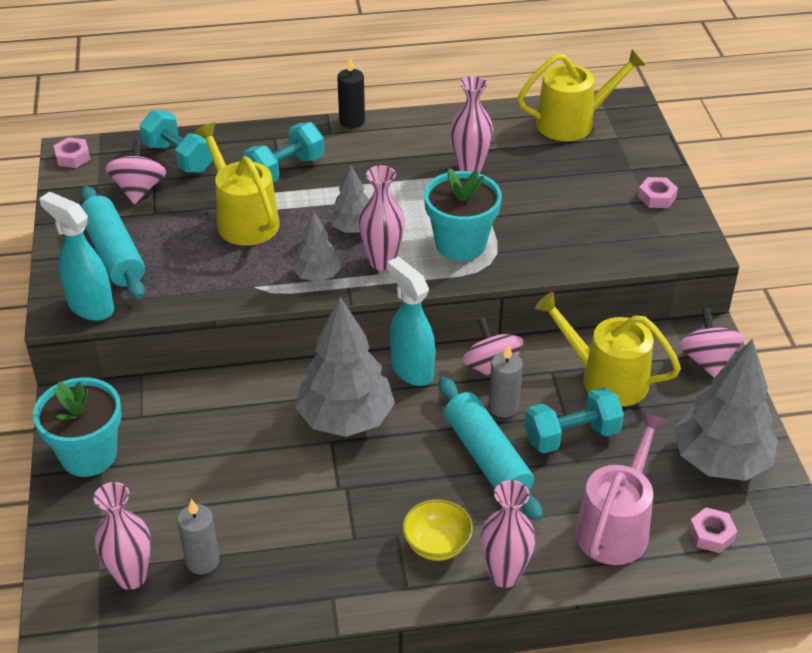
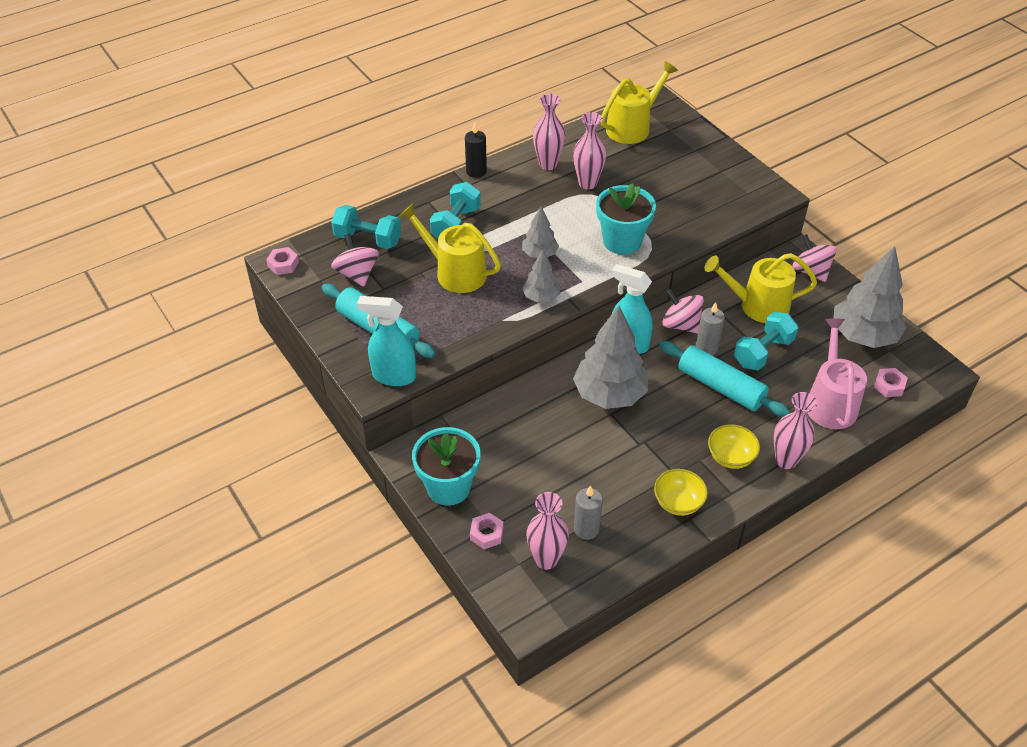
camera: 25 degrees left, 5 degrees up
(332, 574) = (678, 503): none -> yellow bowl
(382, 262) = (578, 272): pink vase -> pink vase (548, 164)
(657, 197) = (726, 166): pink nut -> pink nut (486, 534)

